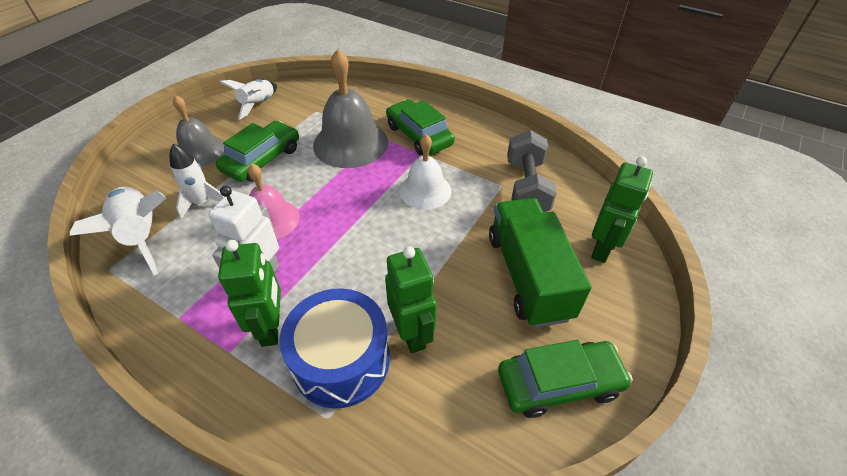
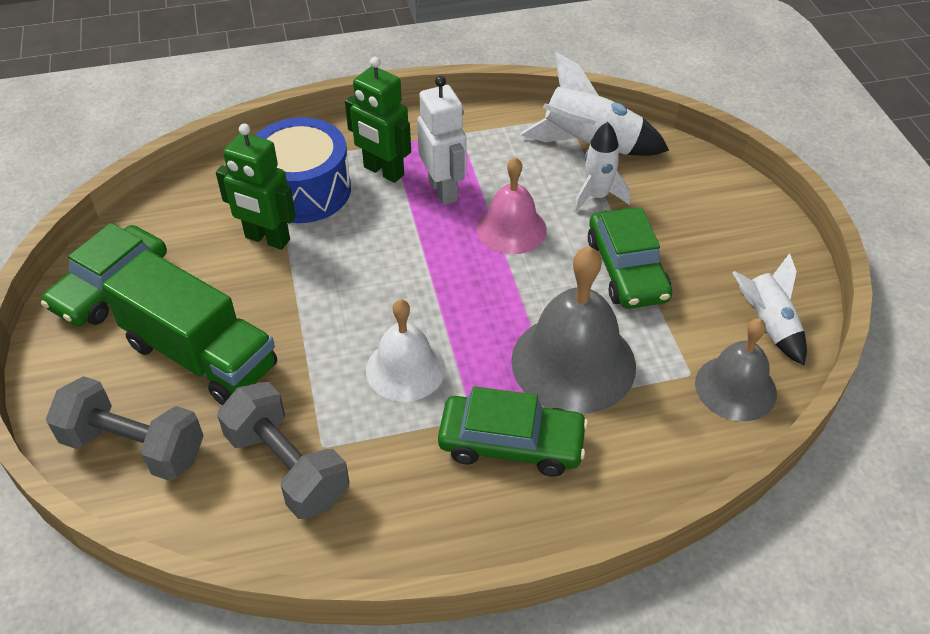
camera: 135 degrees right, 0 degrees up
(200, 151) = (700, 230): grey bell -> grey bell (735, 388)
(602, 248) = (134, 446): green robot -> grey dumbbell

